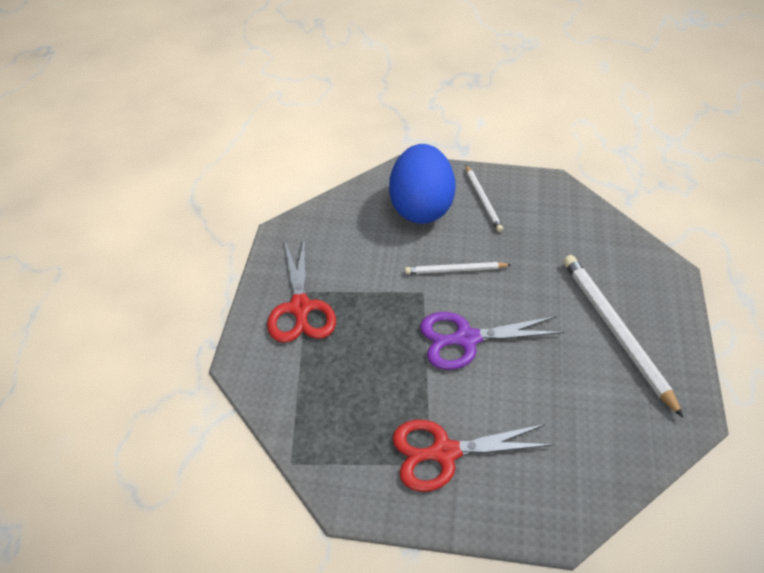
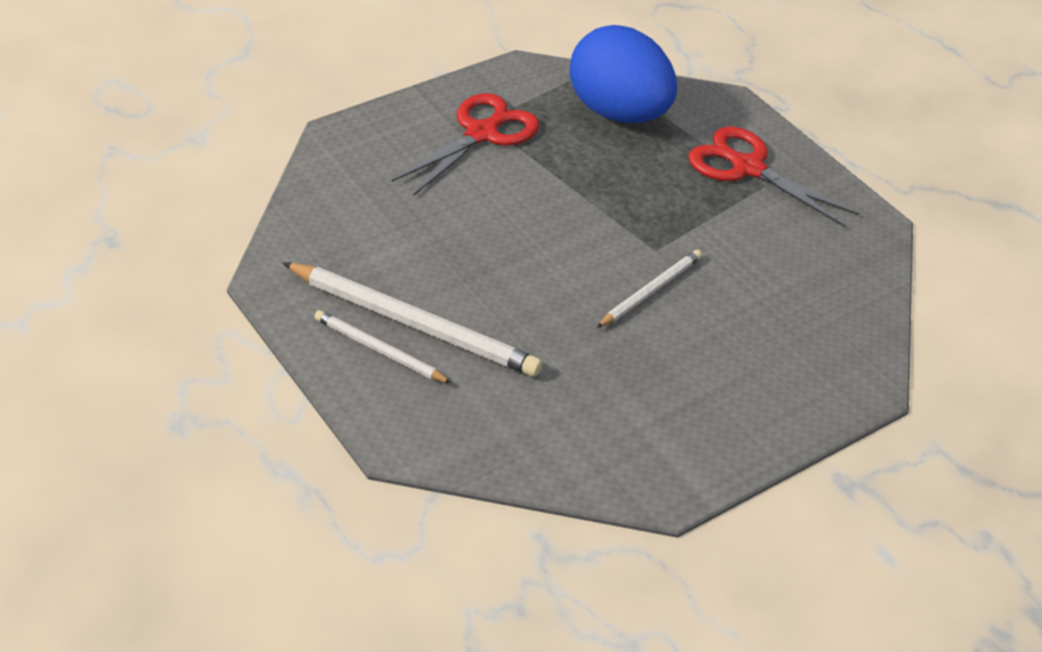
camera: 135 degrees right, 5 degrees down
(420, 207) = (781, 344): blue egg -> blue egg (619, 113)
(466, 339) = (560, 229): purple scissors -> none
(483, 200) = (723, 402): white pencil -> white pencil (379, 350)

